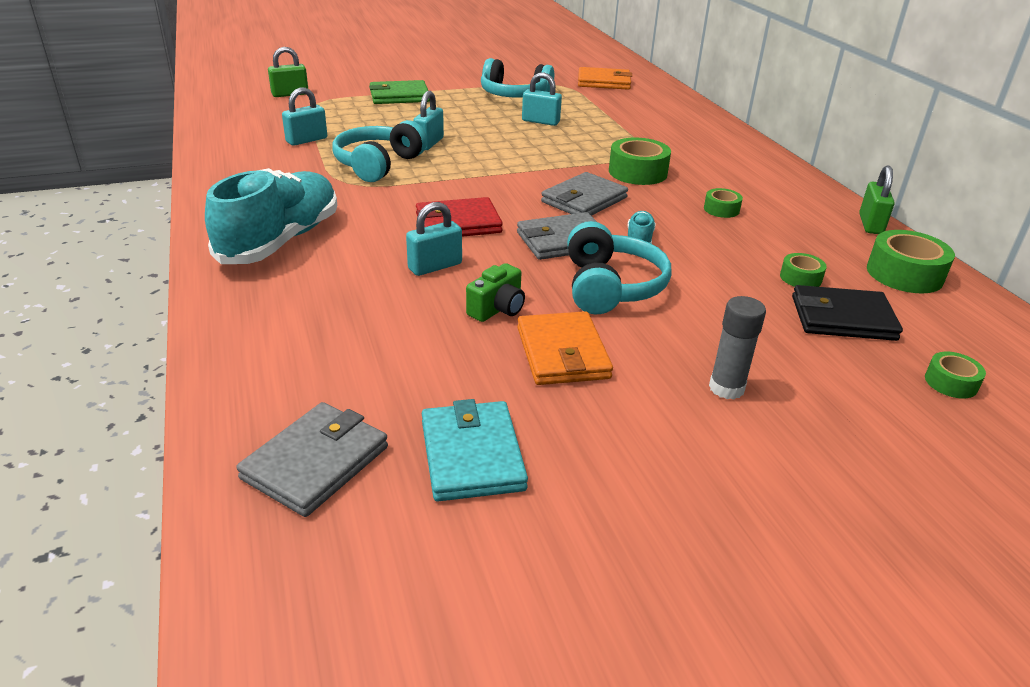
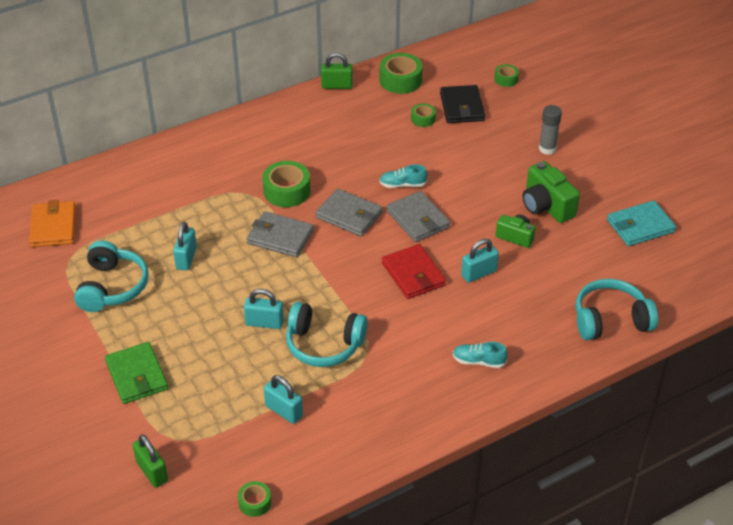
camera: 100 degrees left, 10 degrees up
(280, 240) = (478, 361): turquoise shoe -> turquoise shoe, size x0.43
(316, 462) = (673, 276): grey wallet -> grey wallet (280, 237)
(435, 266) = (479, 273): turquoise padlock -> turquoise padlock turned 75 degrees counterclockwise
(562, 353) = (546, 206): orange wallet -> green camera
(610, 287) = (468, 193): turquoise headphones -> turquoise headphones (610, 320)
(721, 209) = (339, 149): green tape -> green tape (255, 502)

